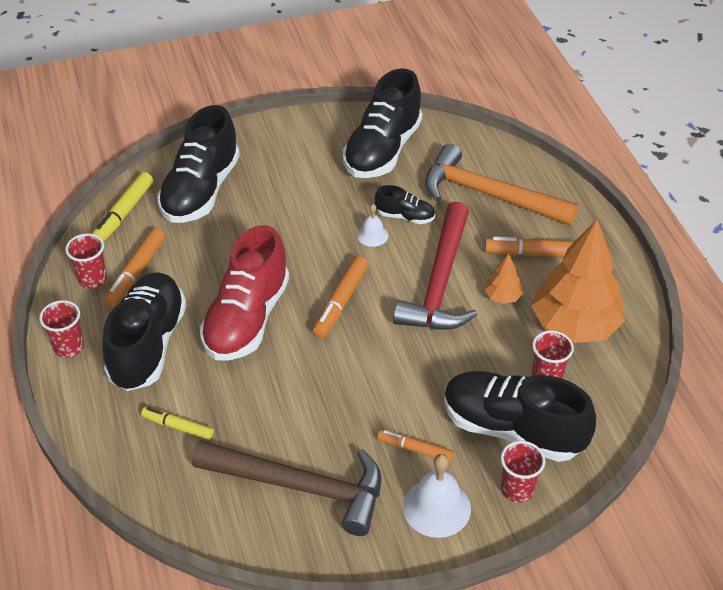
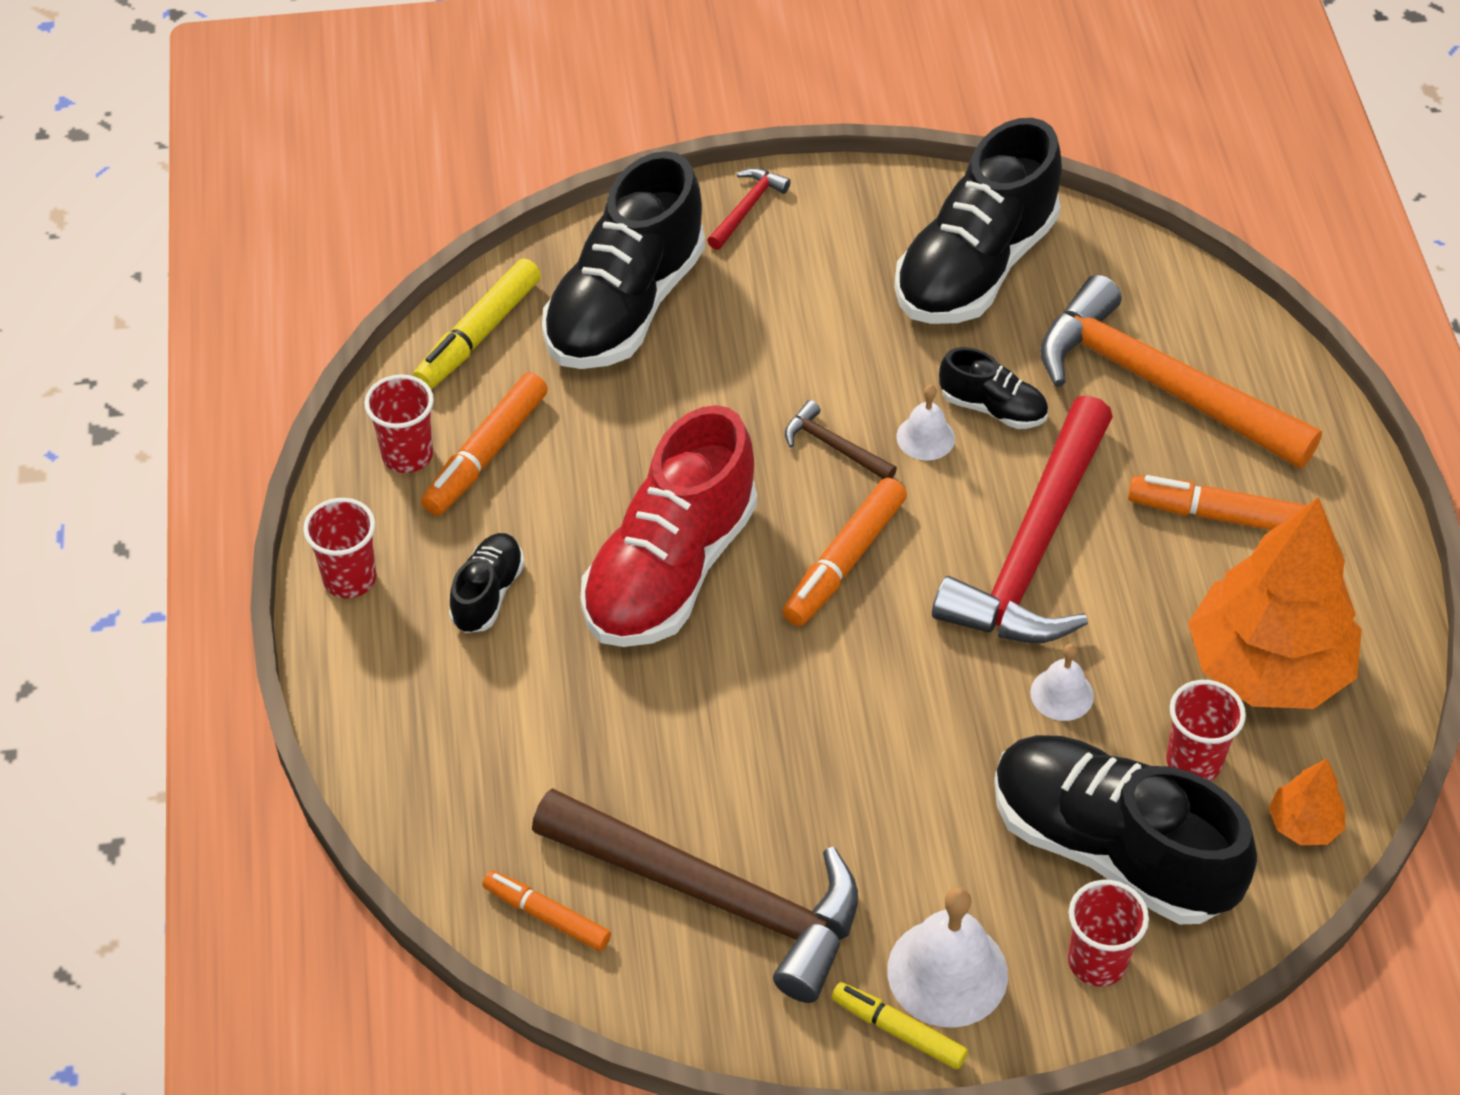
camera: 10 degrees right, 5 degrees up
(148, 344) = (488, 594): black shoe -> black shoe, size x0.47
(178, 427) = (519, 755): yellow marker -> yellow marker (899, 1031)
(258, 136) = (747, 208): none -> red hammer
(324, 246) = (834, 446): none -> brown hammer
(415, 449) = (929, 860): orange marker -> orange marker (547, 916)
(470, 353) = (1062, 694): none -> white bell
(502, 296) = (1144, 592): orange tree -> orange tree (1304, 824)

